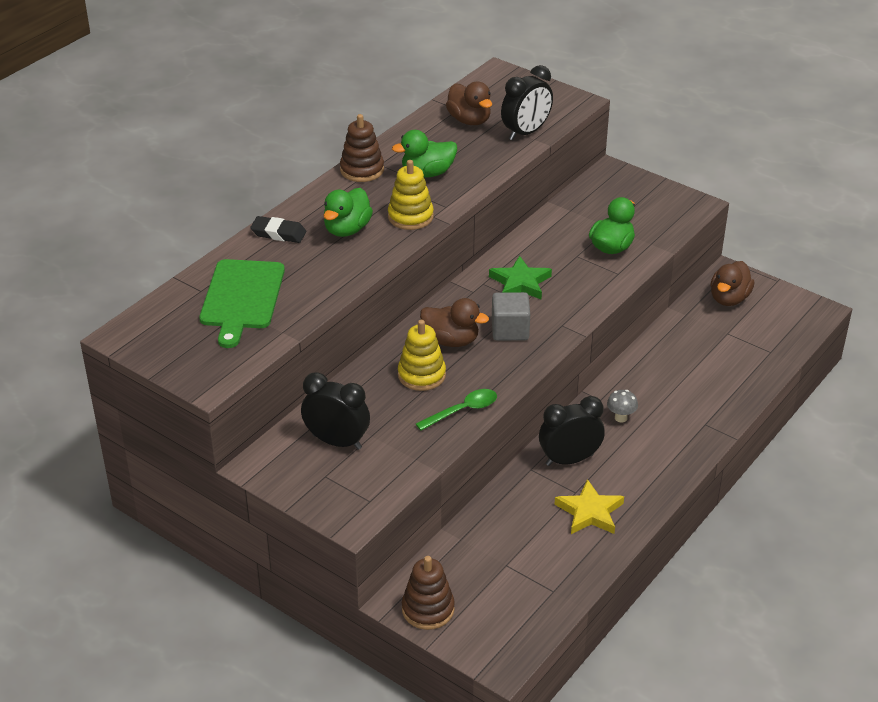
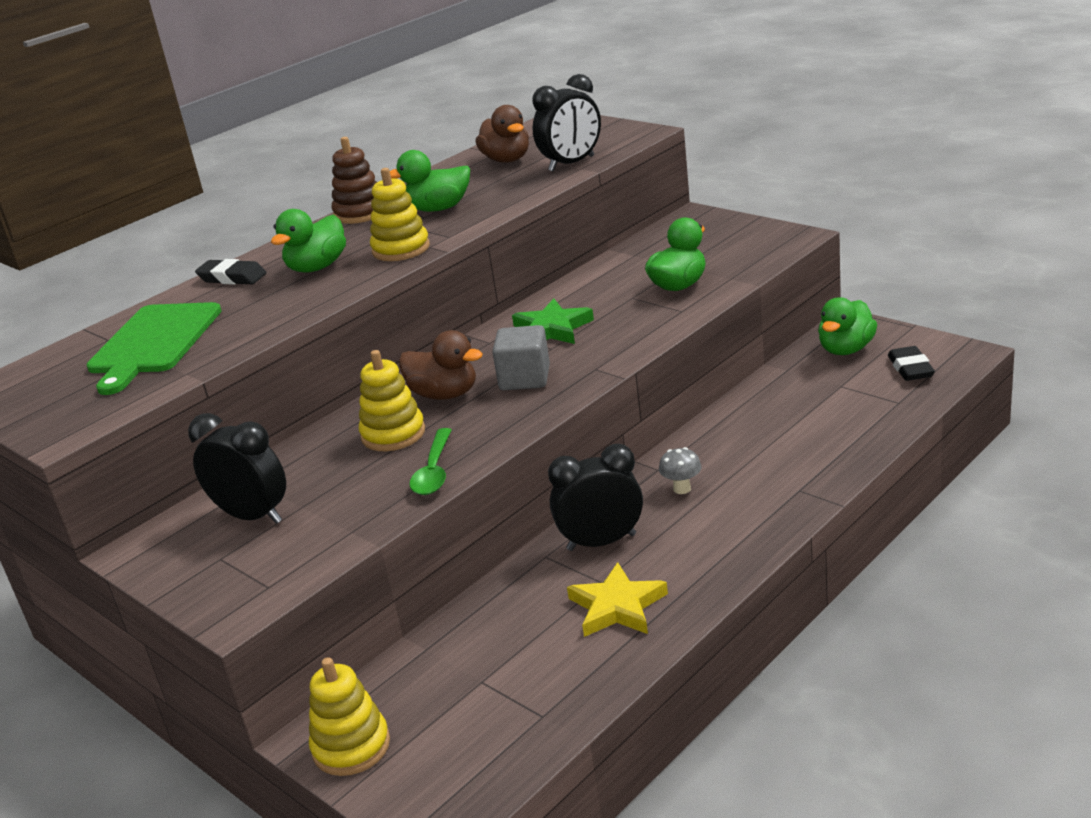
camera: 10 degrees right, 10 degrees down
(428, 609) = (351, 747): brown stacking toy -> yellow stacking toy
(462, 411) = (434, 471): green spoon -> green spoon turned 120 degrees clockwise
(729, 299) = (846, 349): brown duck -> green duck
(778, 321) = (910, 368): none -> black eraser

